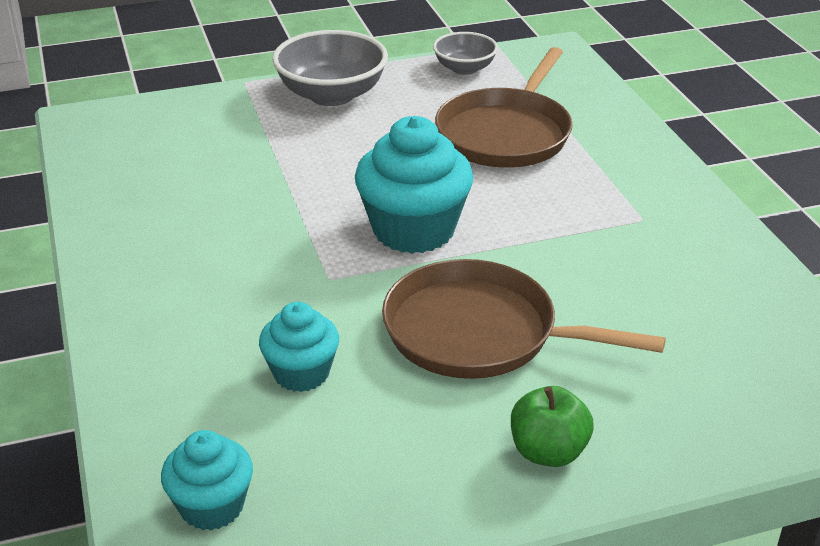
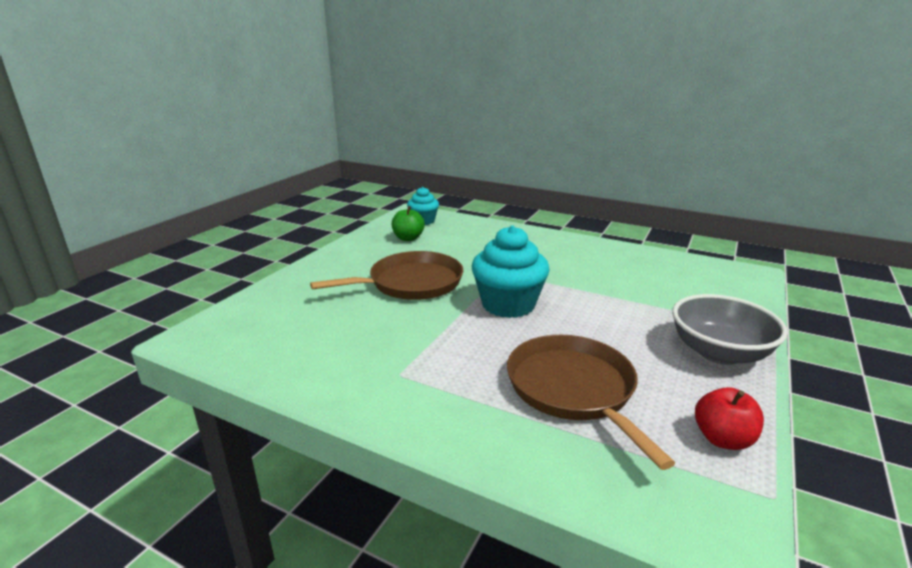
camera: 135 degrees right, 10 degrees down
(301, 373) = (454, 248): turquoise cupcake -> none
(464, 68) = (722, 439): grey bowl -> red apple
(548, 452) = (336, 265): green apple -> green apple (408, 238)

